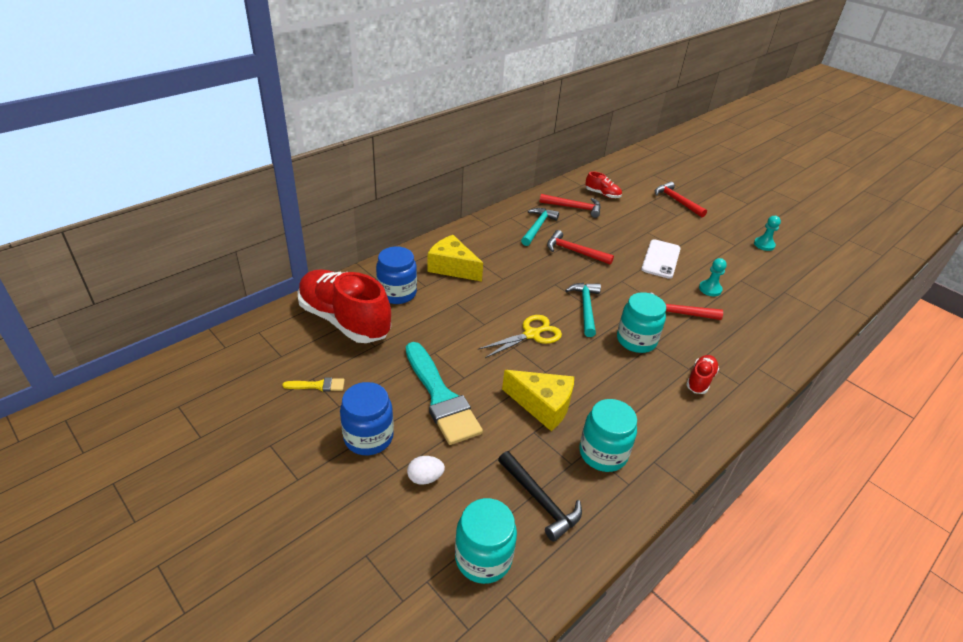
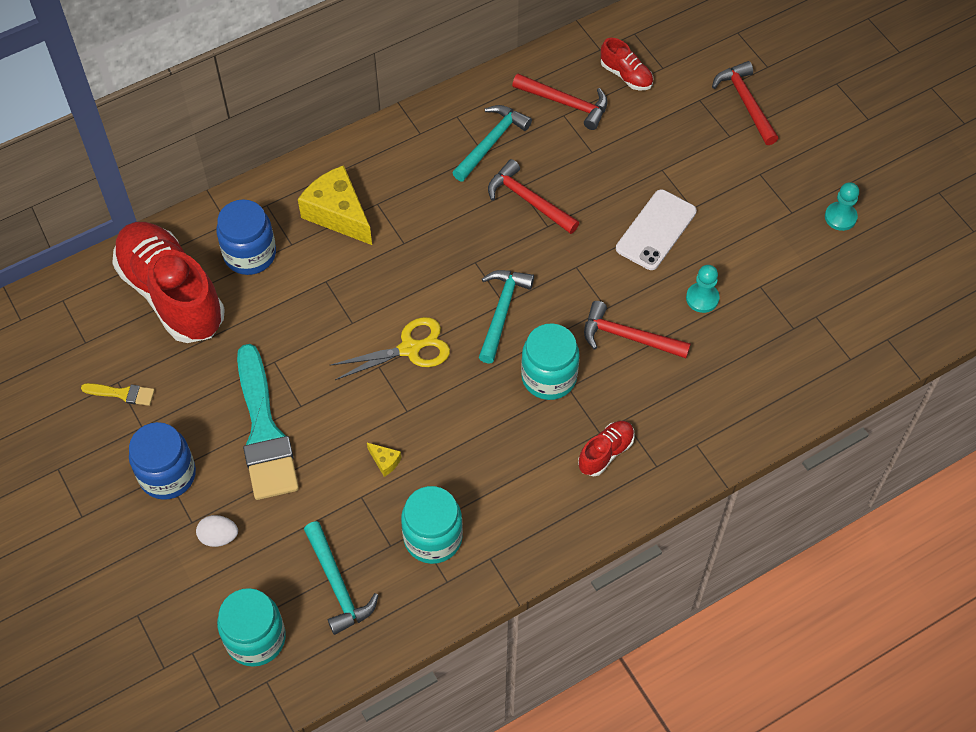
camera: 15 degrees right, 20 degrees up
(540, 500) = (337, 584): black hammer -> turquoise hammer
(542, 405) = (385, 461): yellow cheese -> yellow cheese, size x0.41

